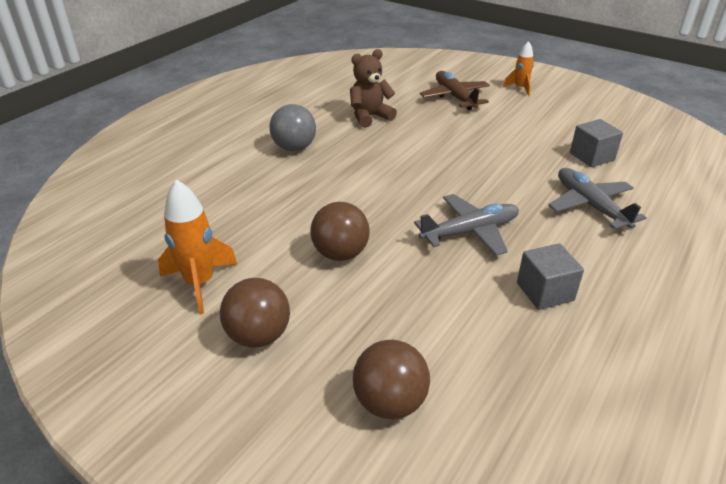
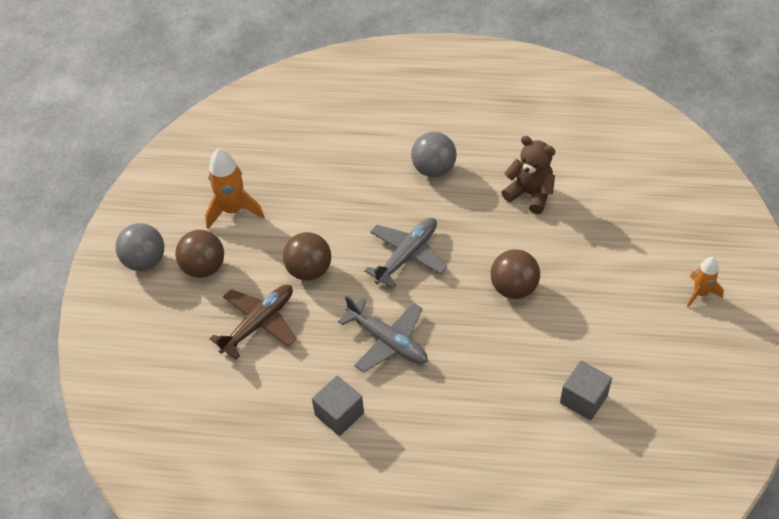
camera: 65 degrees right, 15 degrees up
(191, 392) = (145, 261): none -> grey ball
(390, 402) = (185, 360): brown ball -> brown ball (513, 288)
(455, 97) = (628, 243): brown plane -> brown plane (258, 323)
(590, 206) = (486, 418): grey plane -> grey plane (407, 256)

